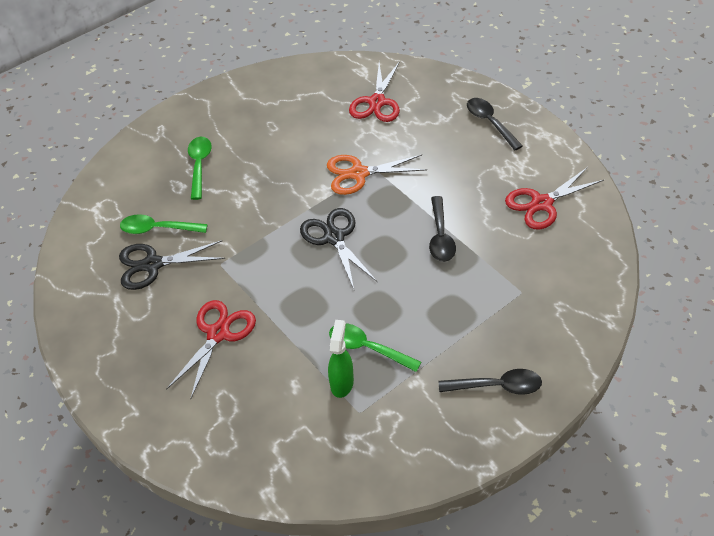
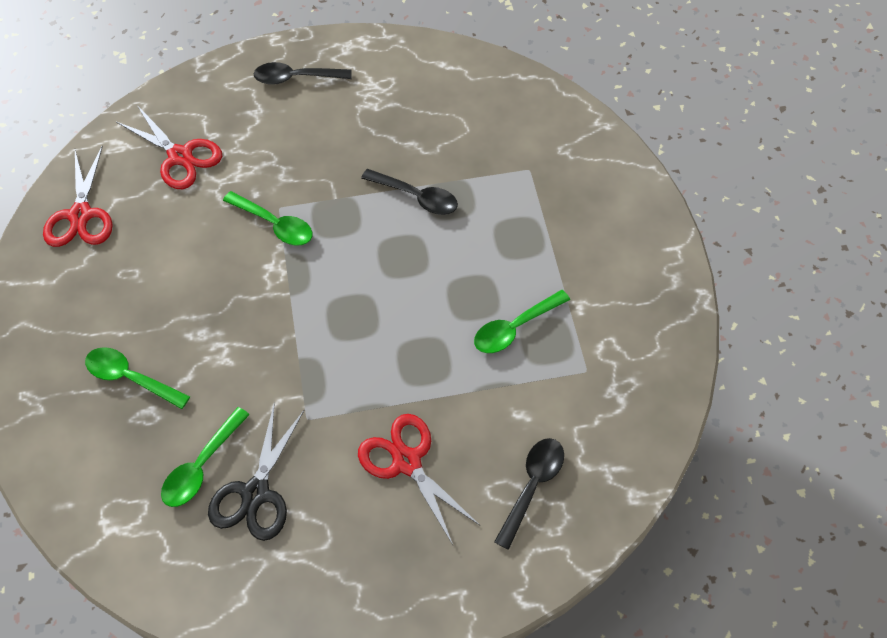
camera: 65 degrees left, 10 degrees up
(334, 237) = (350, 290): black scissors -> none
(342, 383) = (543, 370): green spray bottle -> none
(359, 173) = (275, 224): orange scissors -> green spoon
(497, 386) = (622, 244): black spoon -> black spoon (532, 486)
(542, 203) = (435, 96): red scissors -> red scissors (80, 215)

